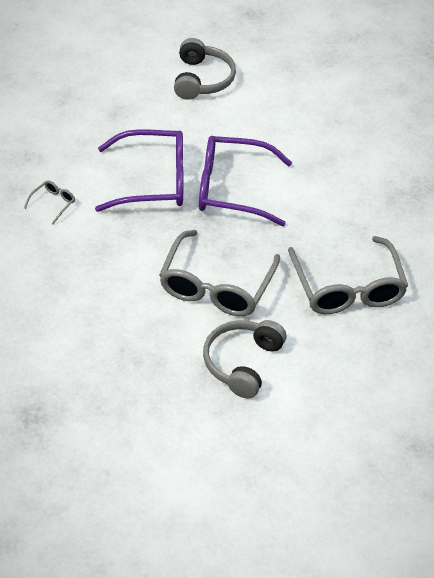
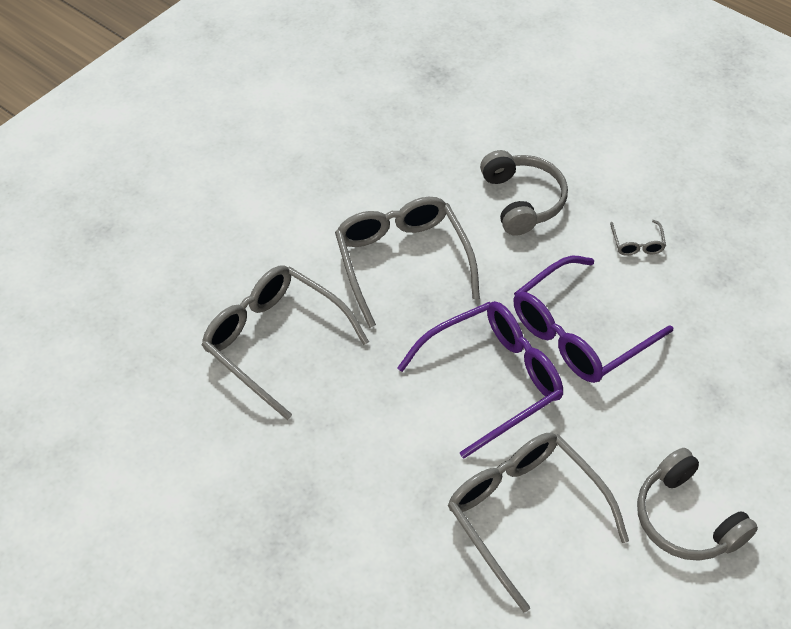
camera: 145 degrees right, 5 degrees up
(242, 363) = (313, 207): grey headphones -> grey headphones (522, 200)
(282, 125) = (525, 514): none -> grey glasses

